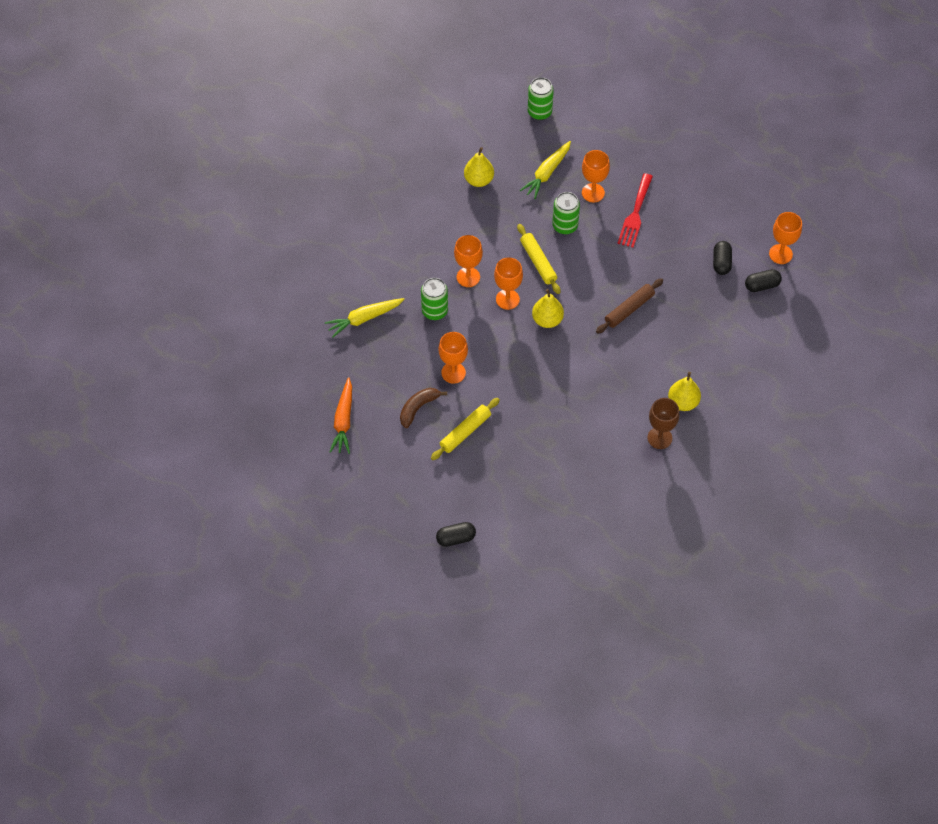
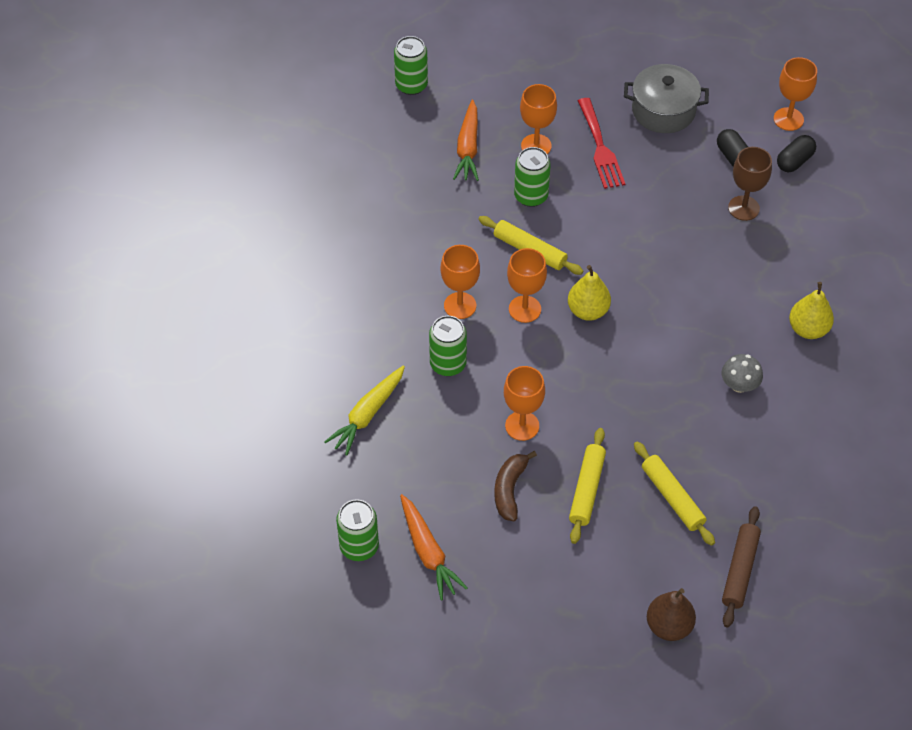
camera: 30 degrees left, 5 degrees down
(305, 396) = (359, 546): none -> green can
(456, 538) = (669, 626): black capsule -> brown pear
(479, 180) = (394, 190): yellow pear -> none
(515, 463) = (672, 497): none -> yellow rolling pin
(547, 173) = (468, 148): yellow carrot -> orange carrot
(610, 415) = (739, 385): none -> grey mushroom
(629, 309) = (671, 254): brown rolling pin -> brown rolling pin (739, 570)
(659, 438) = (813, 382): brown goblet -> brown goblet (743, 208)
(697, 208) = (663, 110): none -> grey pot

